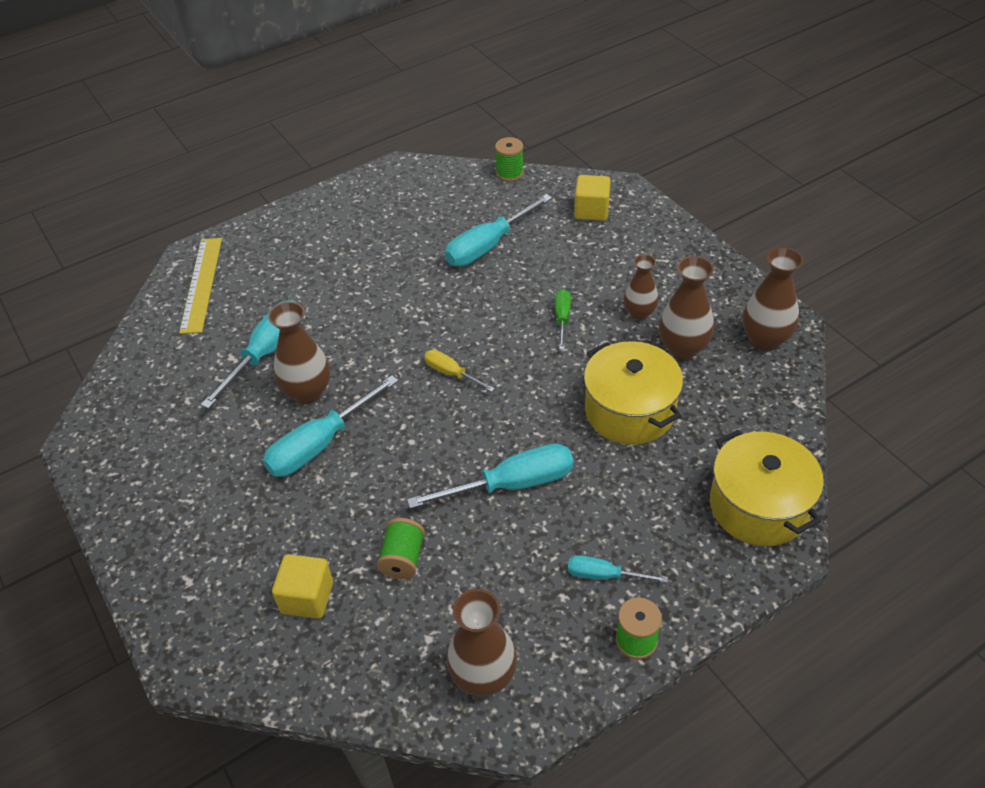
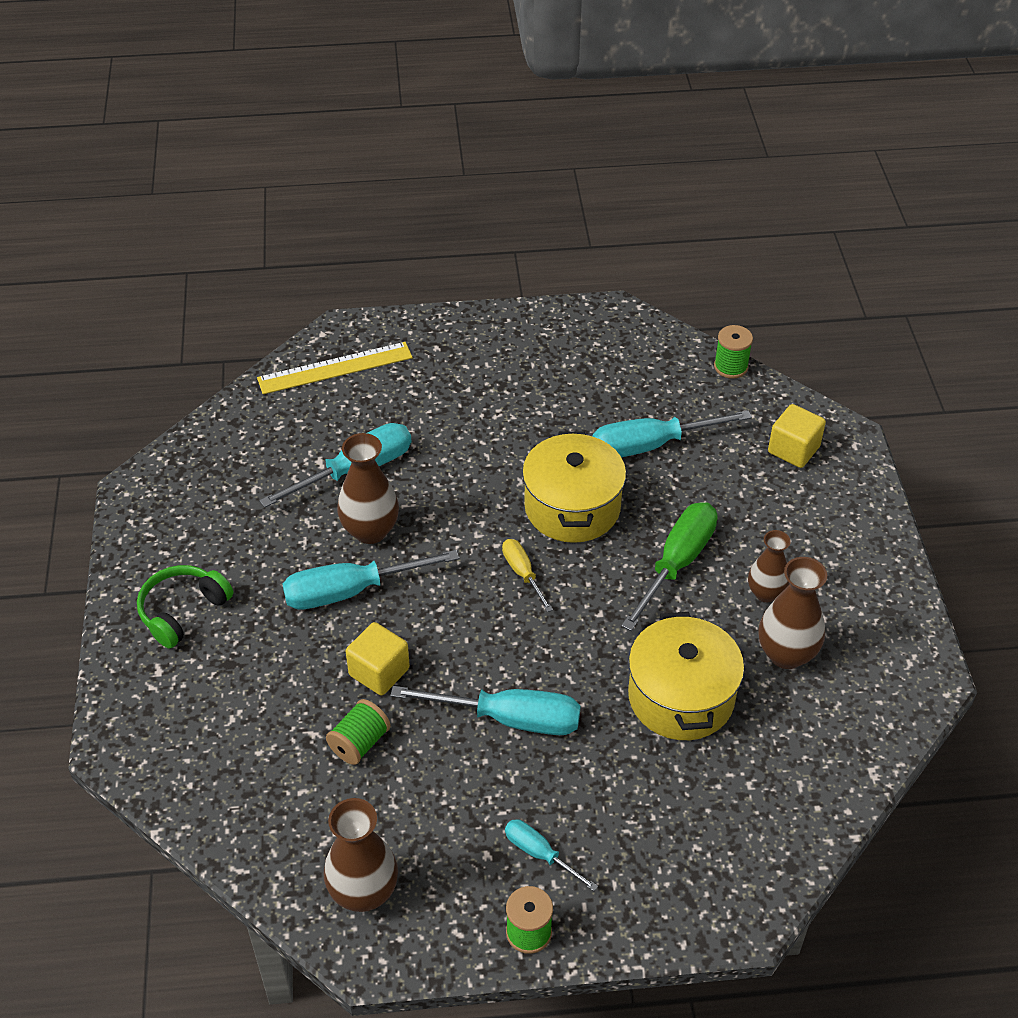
camera: 25 degrees right, 0 degrees up
(182, 522) = (183, 611): none -> green headphones
(201, 284) = (335, 368): yellow ruler -> yellow ruler turned 45 degrees clockwise
(307, 597) = (251, 738): yellow cube -> yellow cube (379, 672)
(562, 318) = (677, 563): green screwdriver -> green screwdriver, size x1.83
(758, 506) = (747, 862): yellow pot -> yellow pot (572, 507)
(765, 339) = (886, 685): brown vase -> none

